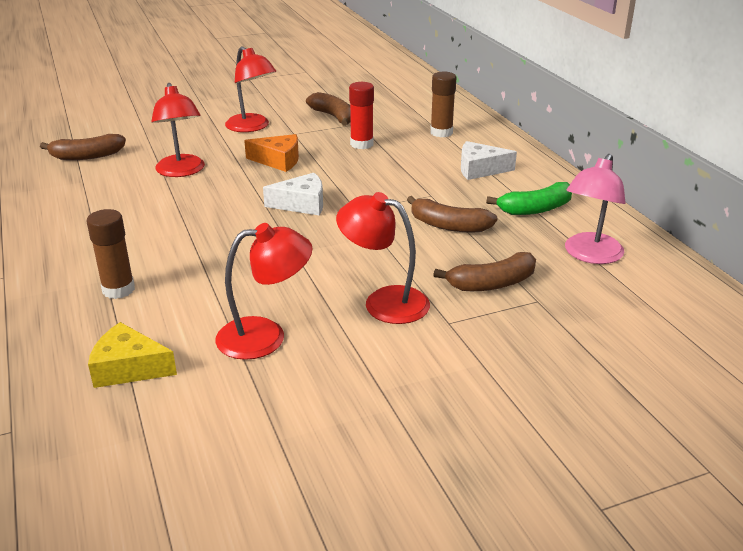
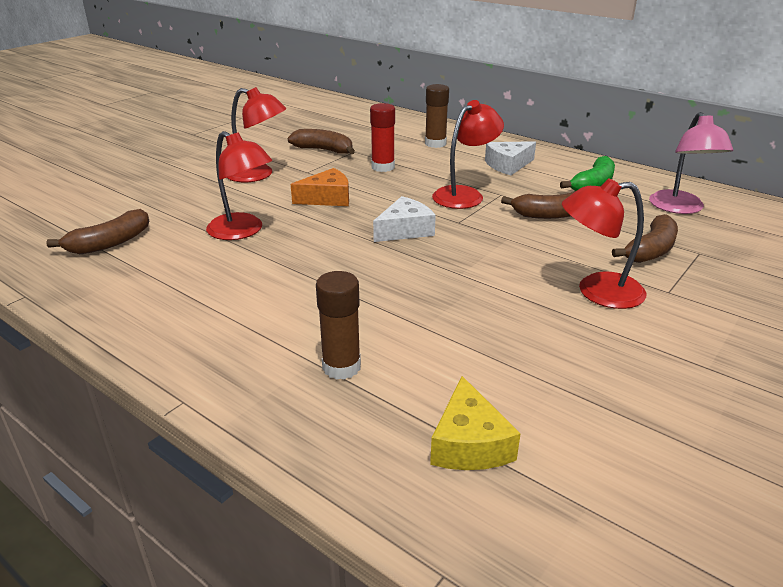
camera: 30 degrees left, 0 degrees up
(129, 368) = (469, 443): yellow cheese -> yellow cheese turned 75 degrees counterclockwise
(265, 336) = (549, 358): red lamp -> red lamp (465, 194)

